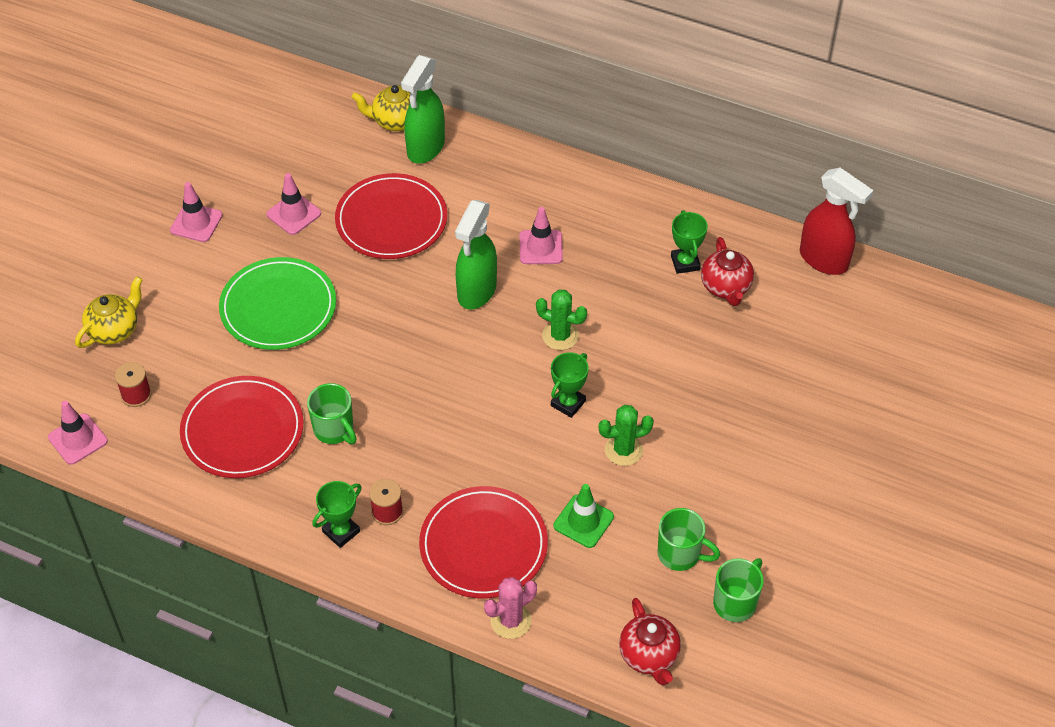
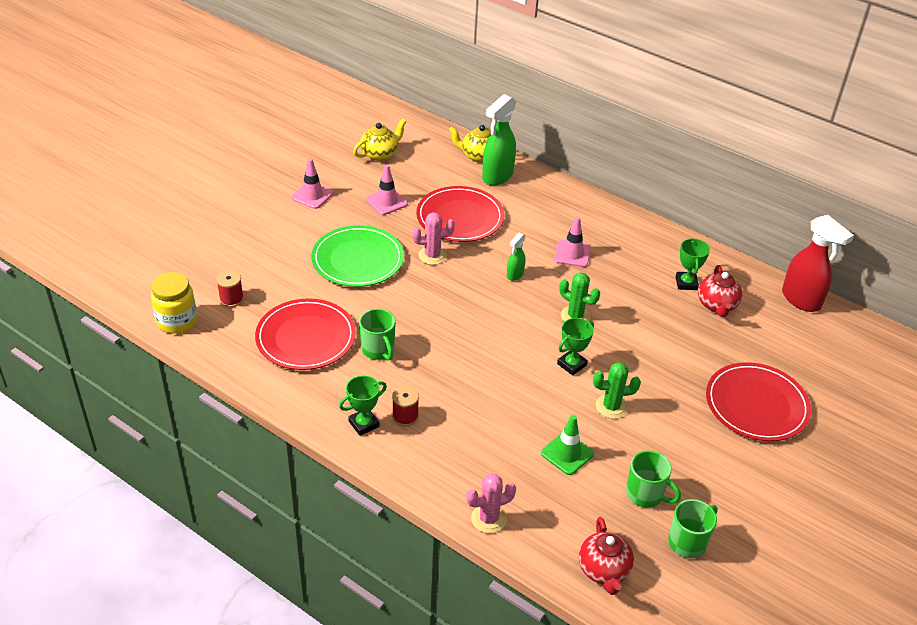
camera: 10 degrees right, 10 degrees down
(78, 439) = (177, 321): pink traffic cone -> yellow jar
(114, 329) = (229, 253): yellow teapot -> yellow teapot (380, 154)
(369, 283) = (432, 255): none -> pink cactus
(476, 291) = (515, 275): green spray bottle -> green spray bottle, size x0.51
(483, 545) = (479, 456): red plate -> red plate (756, 405)

